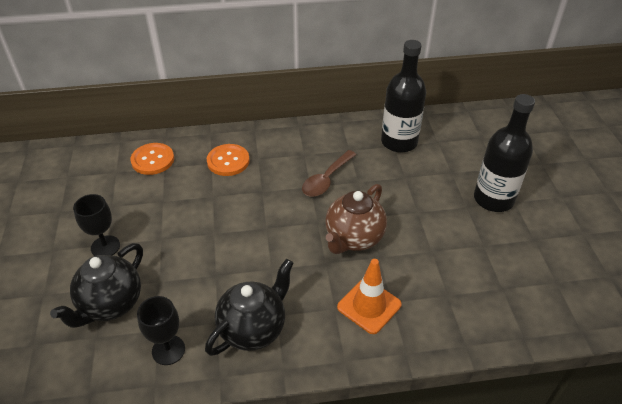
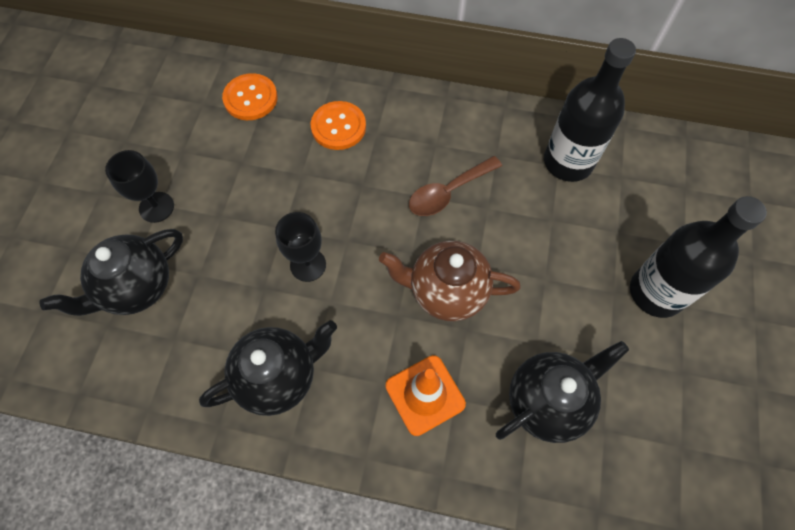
camera: 20 degrees right, 20 degrees up
(168, 350) = (176, 370): black goblet -> black goblet (308, 265)
(353, 238) = (446, 292): brown teapot -> brown teapot turned 45 degrees clockwise
(456, 283) = (548, 401): none -> black teapot

